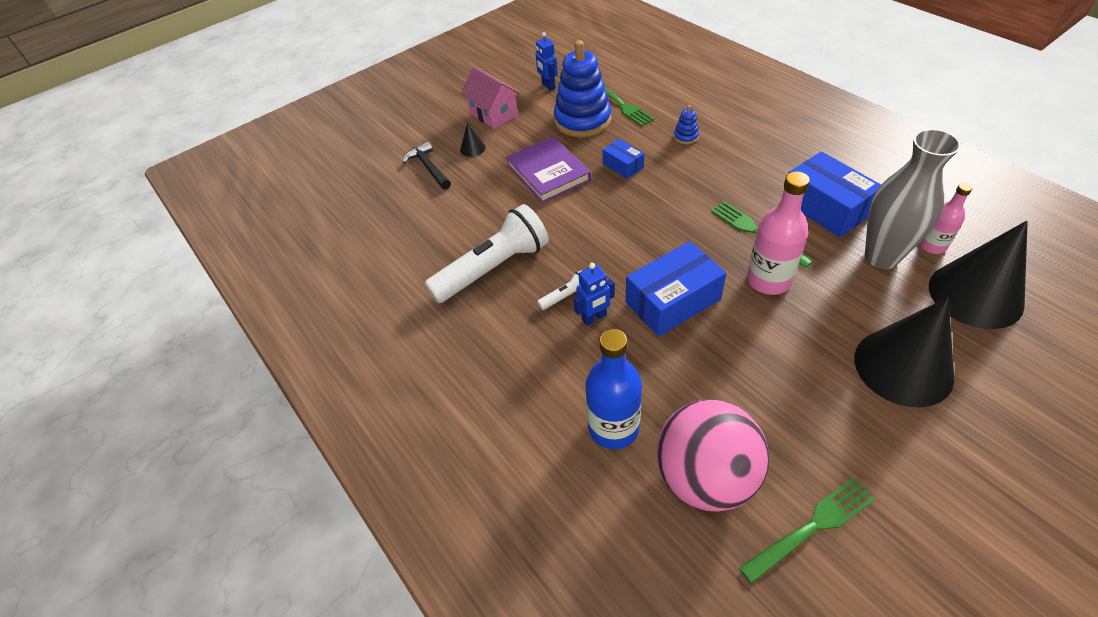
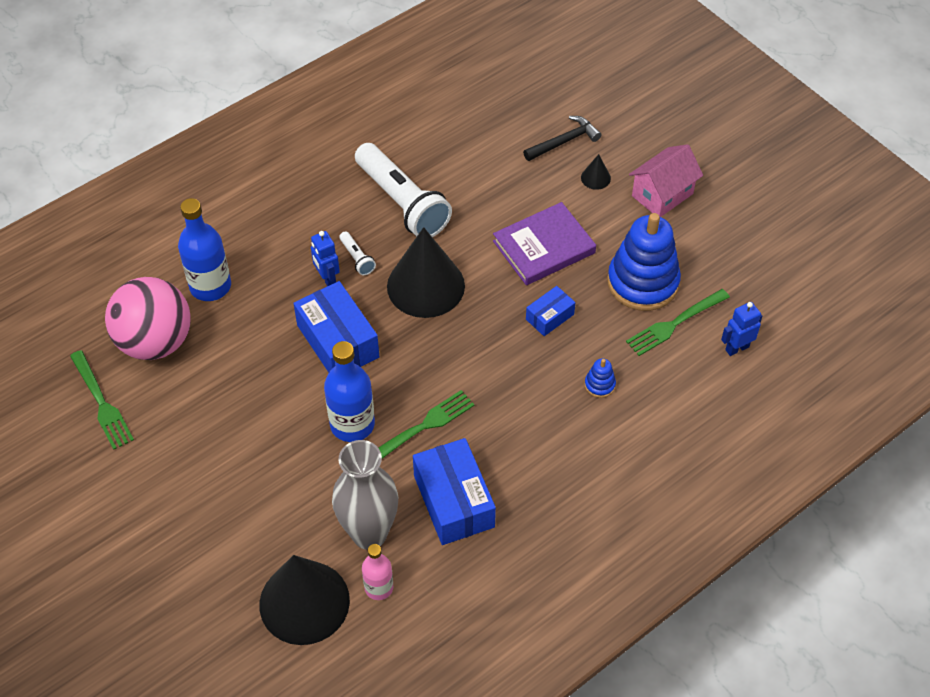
camera: 85 degrees right, 5 degrees up
(548, 86) = (722, 249): blue robot -> blue robot (737, 348)
(768, 280) = (352, 424): pink bottle -> blue bottle
(825, 207) = (453, 501): blue box -> blue box turned 75 degrees counterclockwise
(903, 367) = (230, 508): black cone -> black cone (425, 286)

